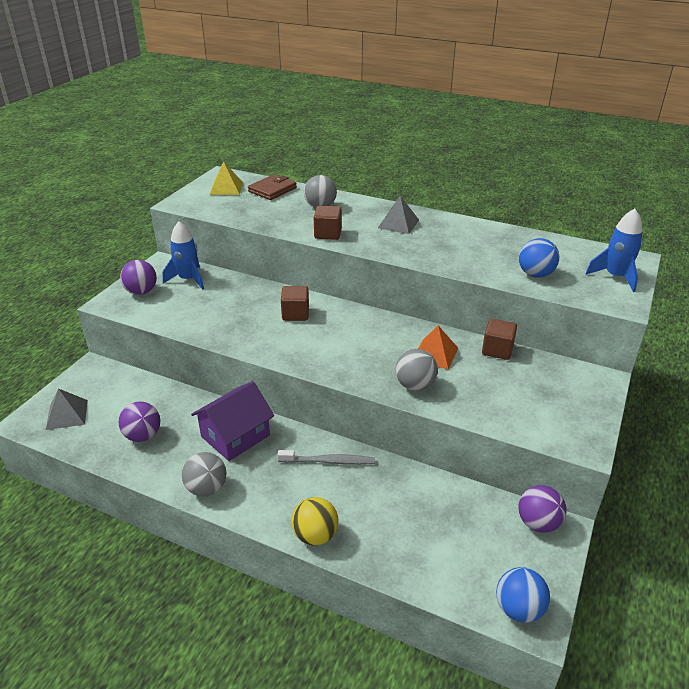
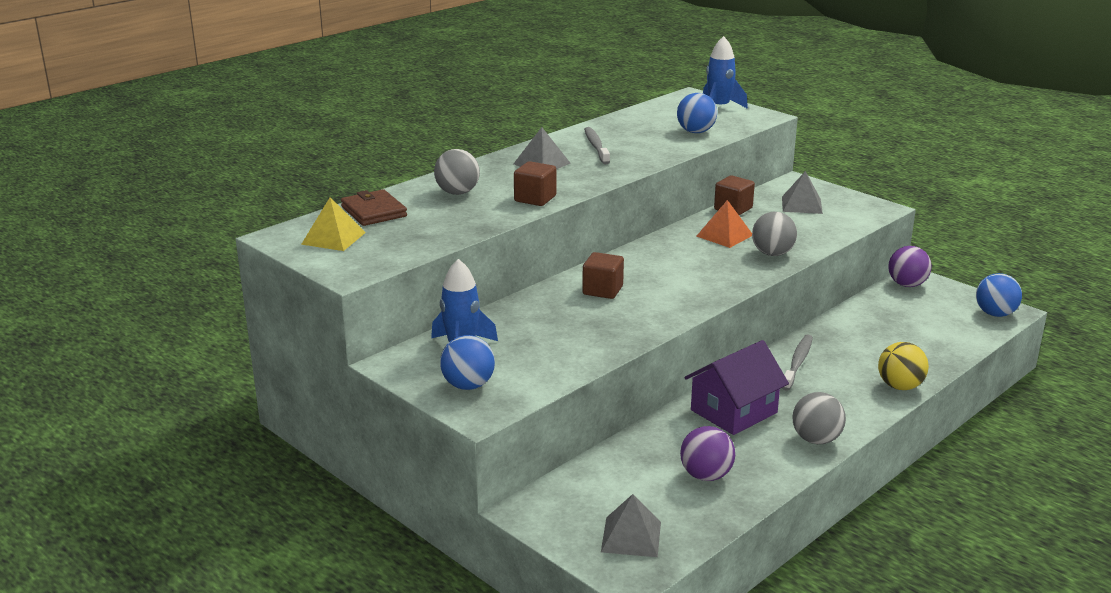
camera: 70 degrees left, 10 degrees down
(141, 292) = (468, 385): purple ball -> blue ball
(235, 436) = (734, 411): purple house -> purple house turned 75 degrees clockwise
(454, 237) = (596, 146): none -> grey toothbrush
(543, 389) = (802, 205): none -> grey pyramid

